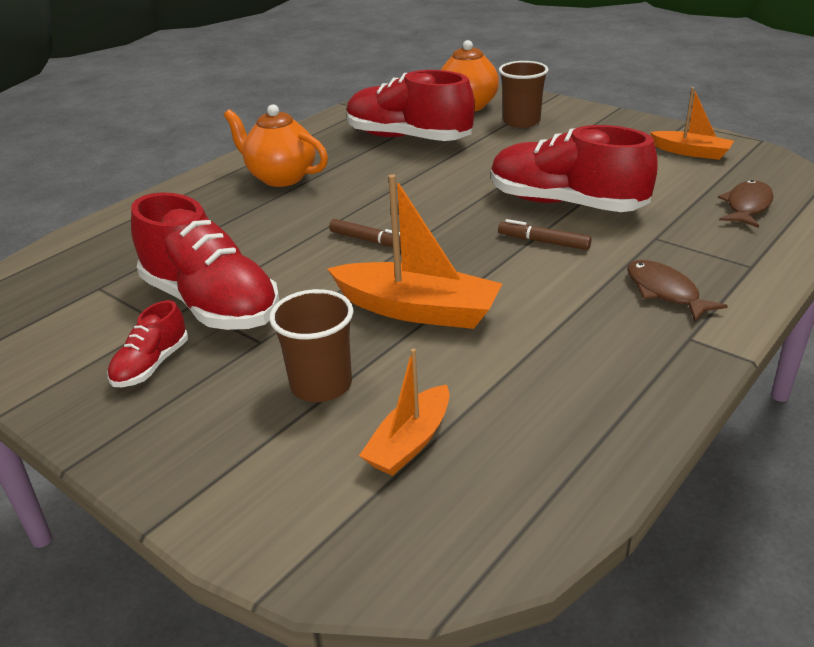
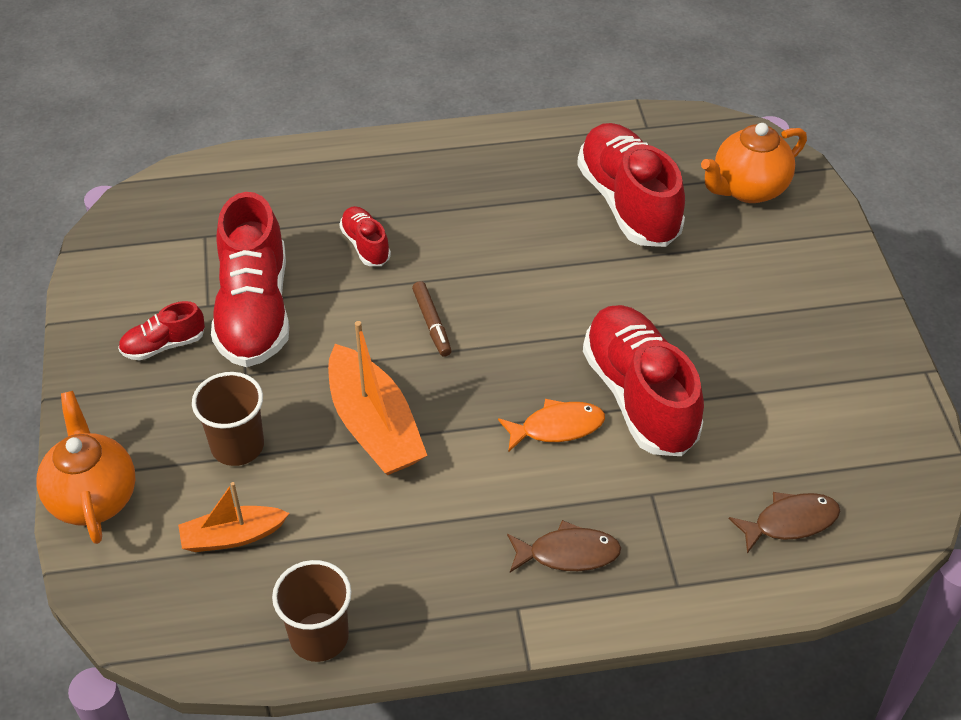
camera: 40 degrees right, 15 degrees up
(254, 230) = (365, 245): none -> red shoe
(281, 177) = (458, 187): orange teapot -> orange teapot (93, 498)
(521, 121) = (766, 251): brown cup -> brown cup (319, 637)
(543, 242) = (557, 427): brown marker -> orange fish
(665, 292) = (568, 553): brown fish -> brown fish turned 75 degrees clockwise
(691, 152) = (860, 416): orange boat -> none

